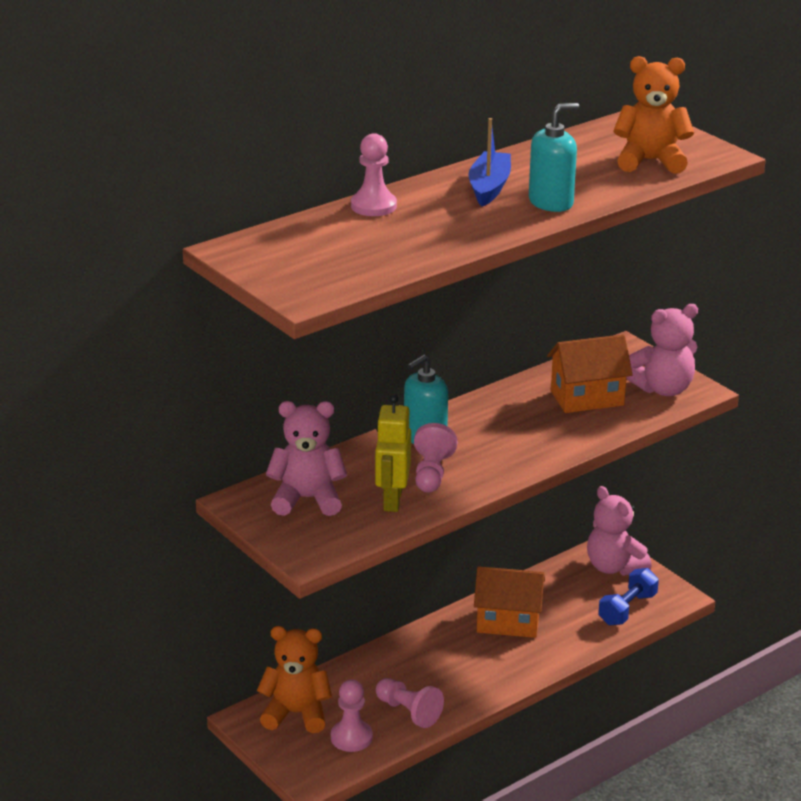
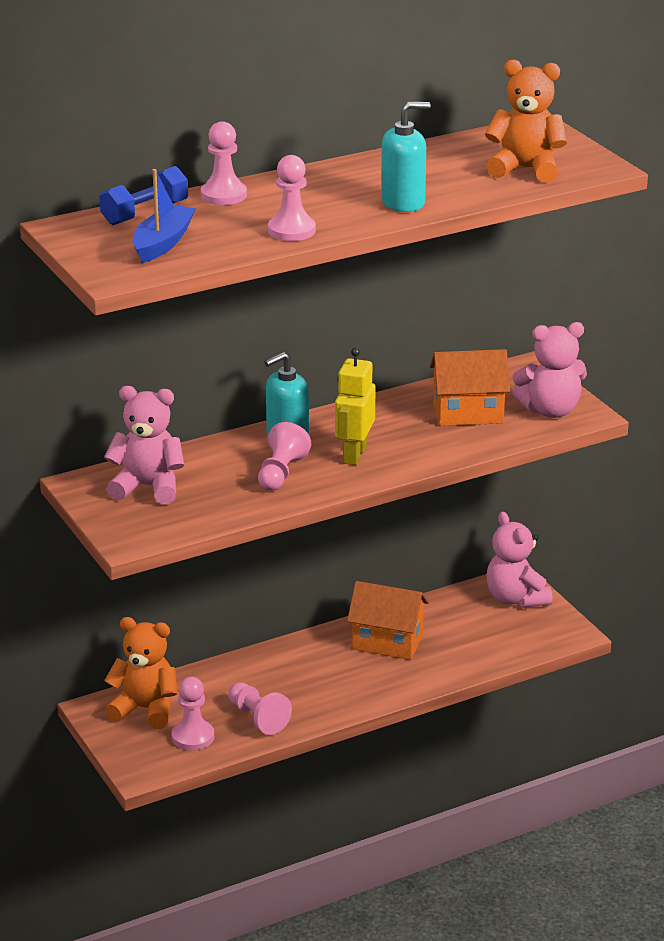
camera: 10 degrees right, 0 degrees up
(392, 500) = (231, 495): yellow robot -> yellow robot (354, 455)
(457, 238) = (291, 230): none -> pink pawn
(489, 187) = (348, 184): blue boat -> blue boat (162, 243)
(627, 609) = (515, 641): blue dumbbell -> blue dumbbell (145, 213)

